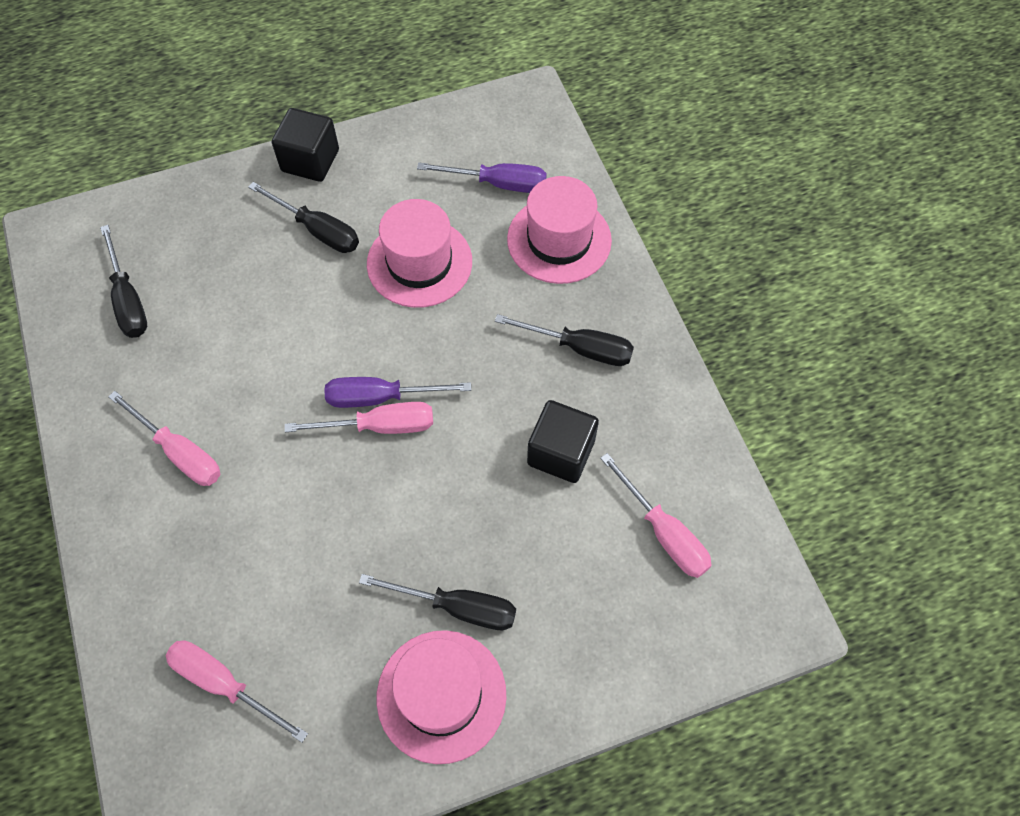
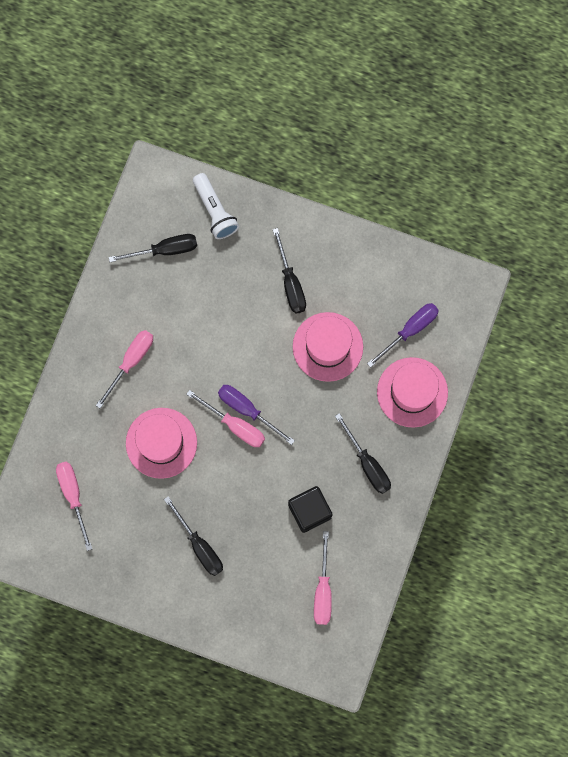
camera: 40 degrees right, 15 degrees up
(128, 300) = (165, 250): black screwdriver -> black screwdriver turned 120 degrees counterclockwise
(162, 220) = (215, 211): none -> white flashlight
(179, 452) = (131, 362): pink screwdriver -> pink screwdriver turned 135 degrees counterclockwise
(310, 160) = (321, 233): black cube -> none
(441, 695) = (161, 579): pink hat -> pink hat (161, 443)
(498, 184) = (410, 330): purple screwdriver -> purple screwdriver turned 90 degrees counterclockwise

